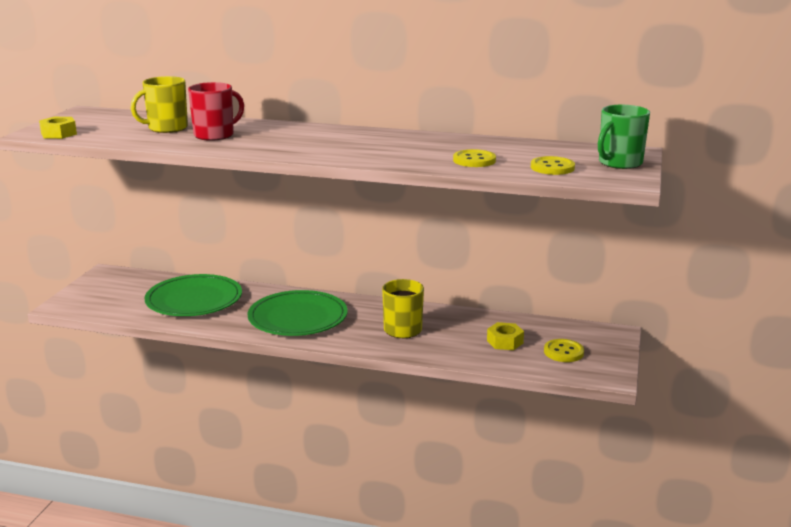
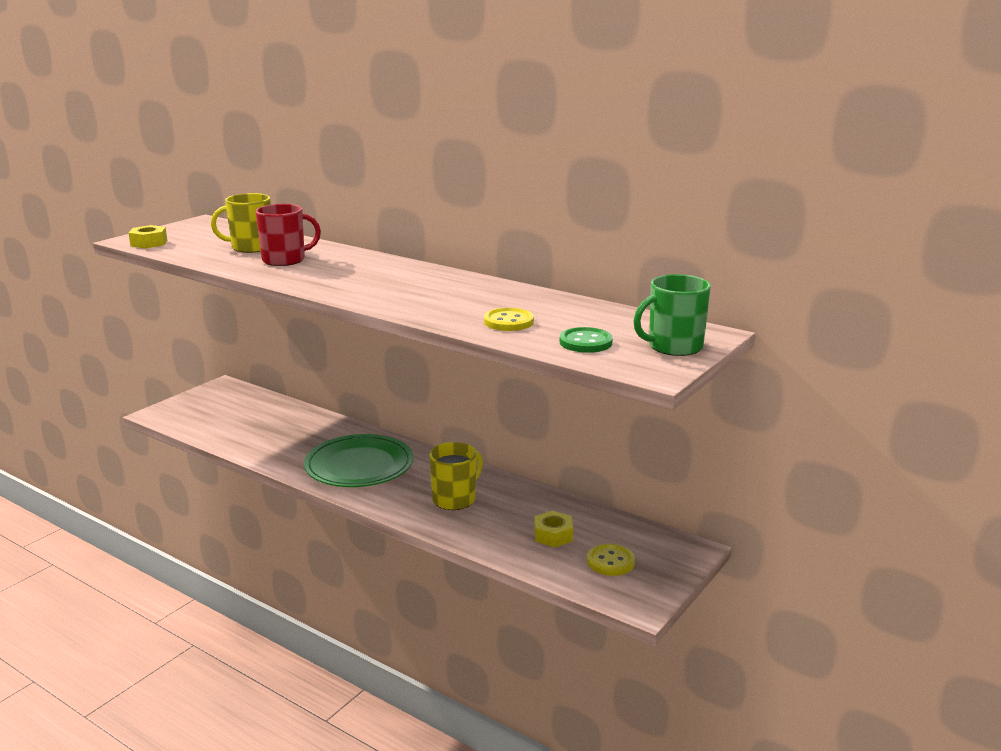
camera: 20 degrees right, 0 degrees up
(194, 300) = (277, 428): green plate -> none
(552, 167) = (585, 342): yellow button -> green button

